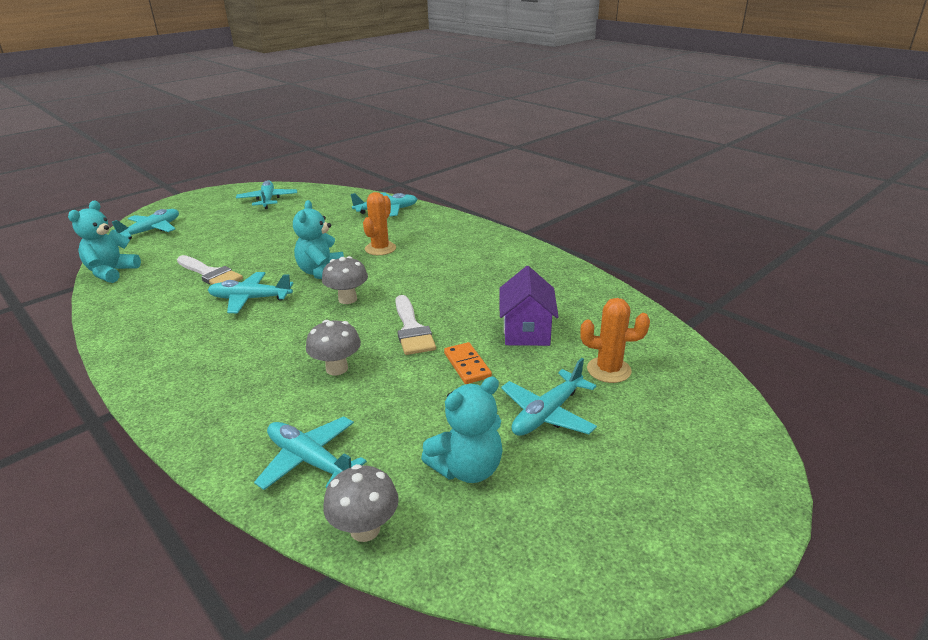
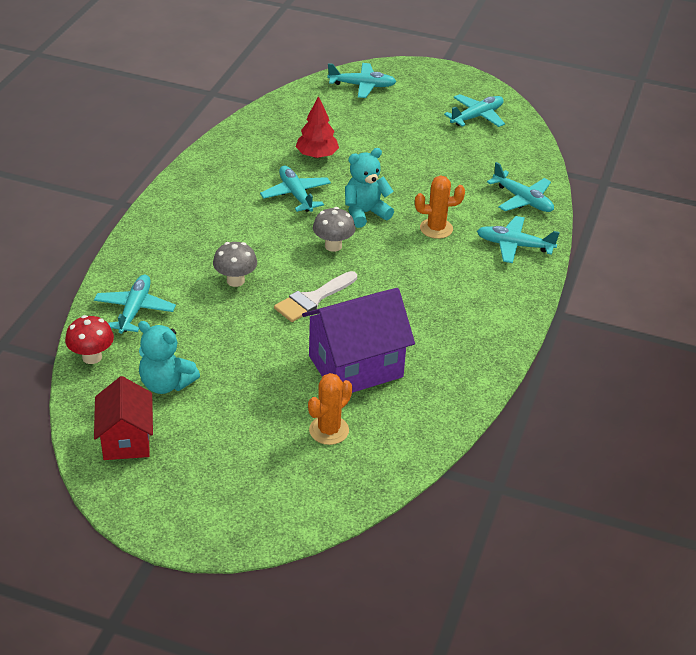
camera: 60 degrees right, 10 degrees up
(111, 272) = (282, 106): turquoise teddy bear -> none
(210, 274) = (317, 155): white brush -> red tree
(365, 529) = (92, 357): grey mushroom -> red mushroom
(467, 365) = (283, 346): orange domino -> none
(526, 331) = (355, 366): purple house -> purple house, size x1.56
(547, 414) = (248, 408): turquoise plane -> turquoise plane (514, 245)
(551, 536) = (126, 439): none -> red house
(608, 370) = (329, 430): orange cactus -> orange cactus turned 60 degrees clockwise

